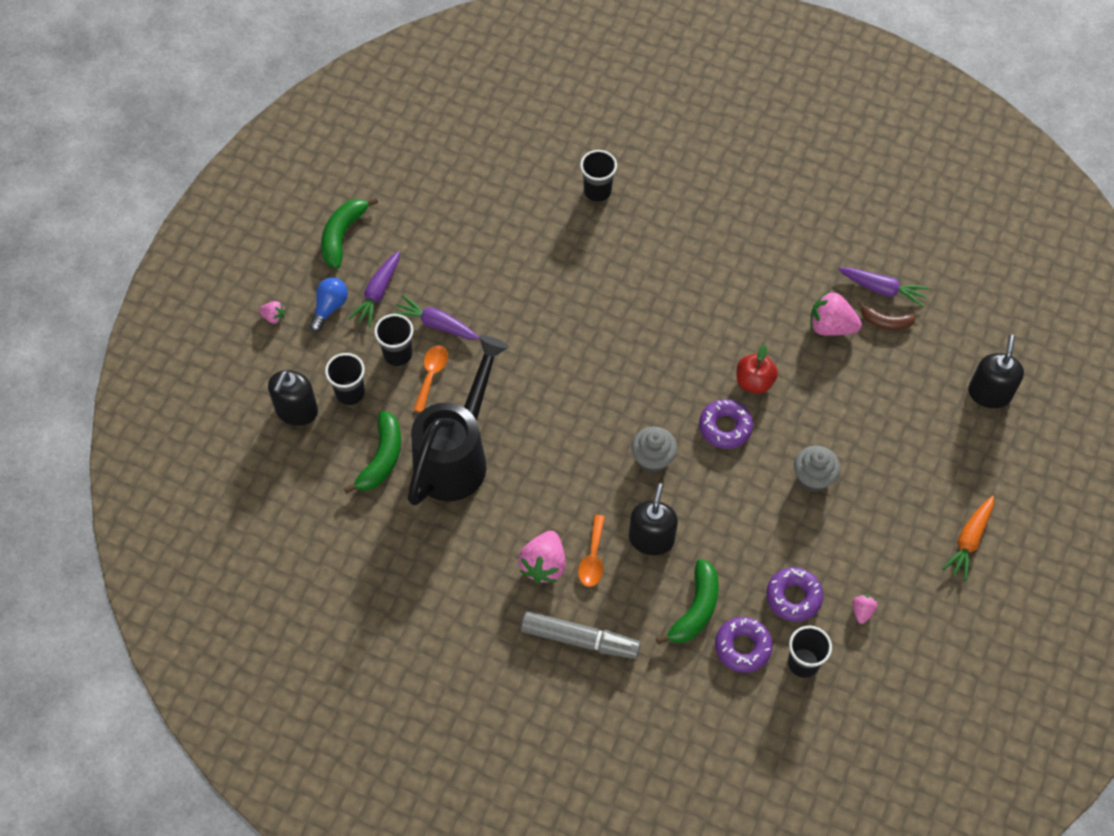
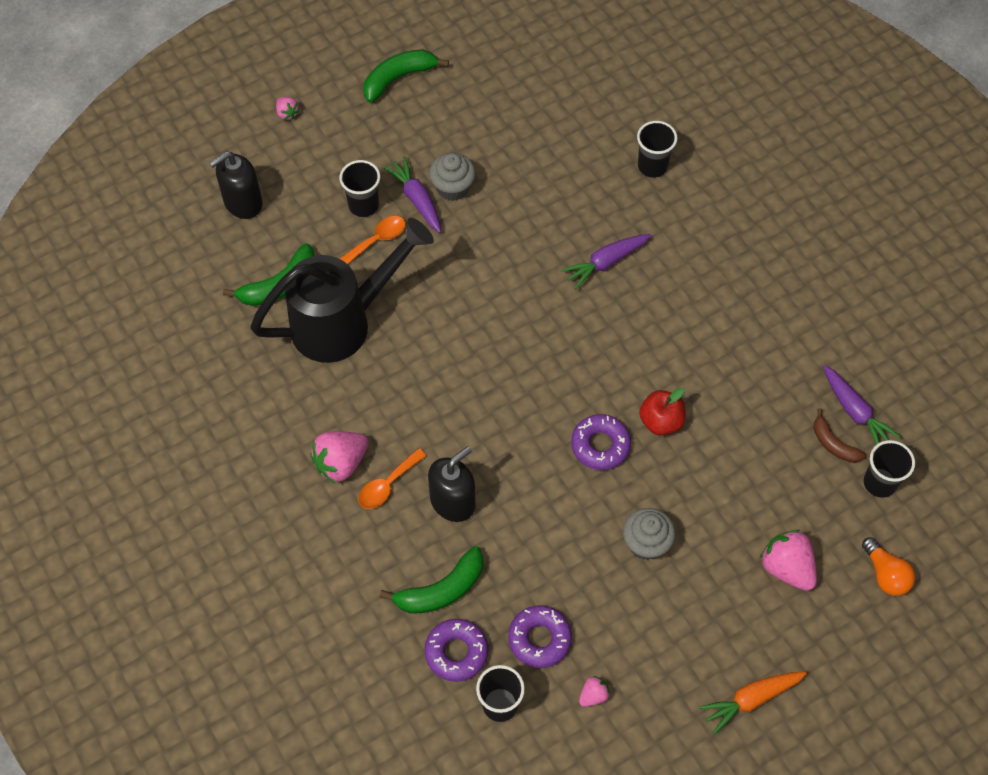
camera: 35 degrees right, 0 degrees up
(329, 307) = (339, 132): blue light bulb -> none
(350, 393) = (298, 214): black cup -> black cup (879, 483)
(378, 293) = (389, 144): purple carrot -> purple carrot (606, 262)
(580, 639) = (319, 548): grey marker -> none
(652, 459) = (511, 432): grey cupcake -> grey cupcake (453, 187)
(831, 326) = (776, 415): pink strawberry -> pink strawberry (787, 568)
(989, 393) = (885, 574): black soap dispenser -> orange light bulb

